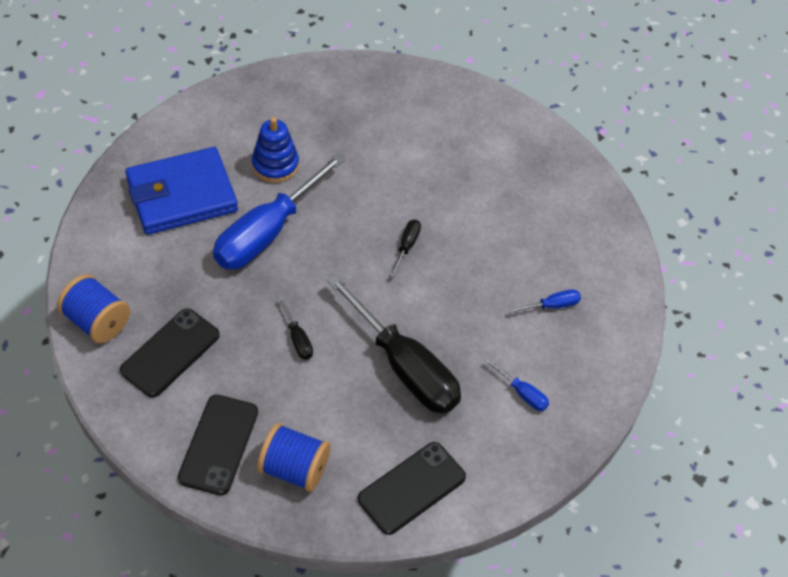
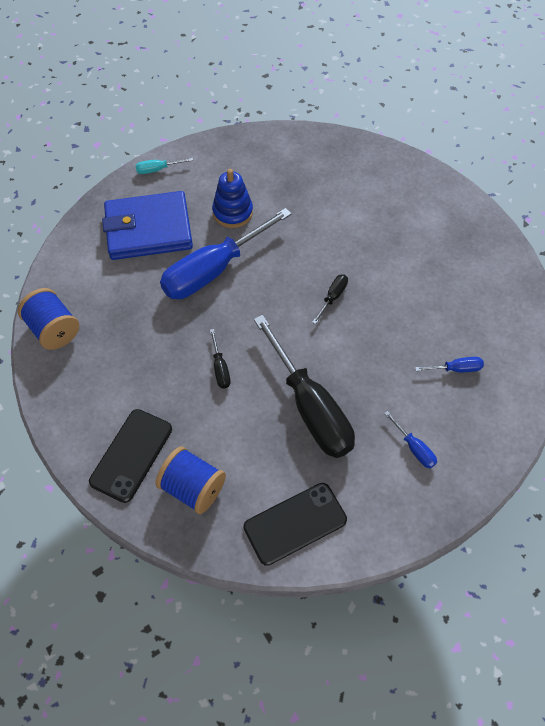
camera: 15 degrees right, 5 degrees up
(170, 352) = (108, 365): black phone -> none
(176, 125) = (157, 170): none -> turquoise screwdriver

